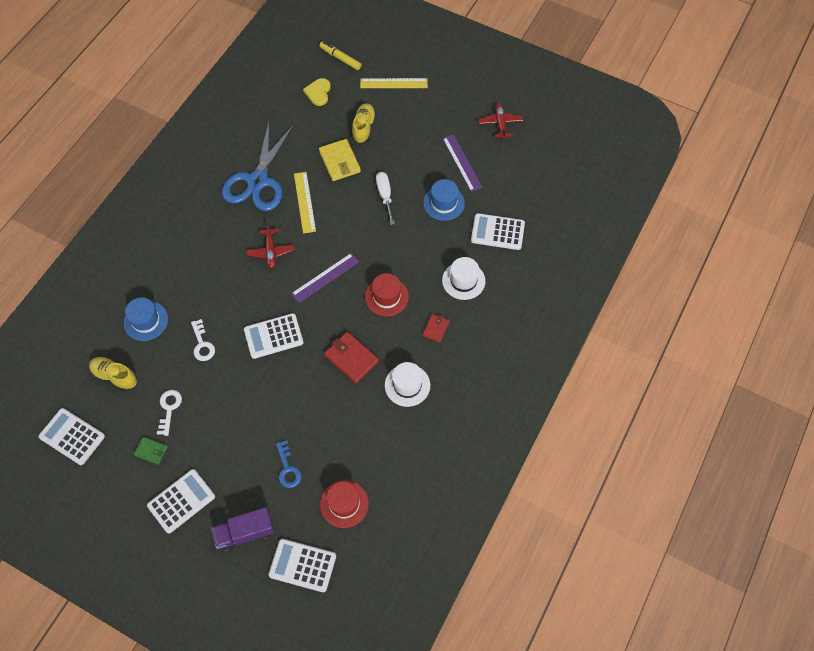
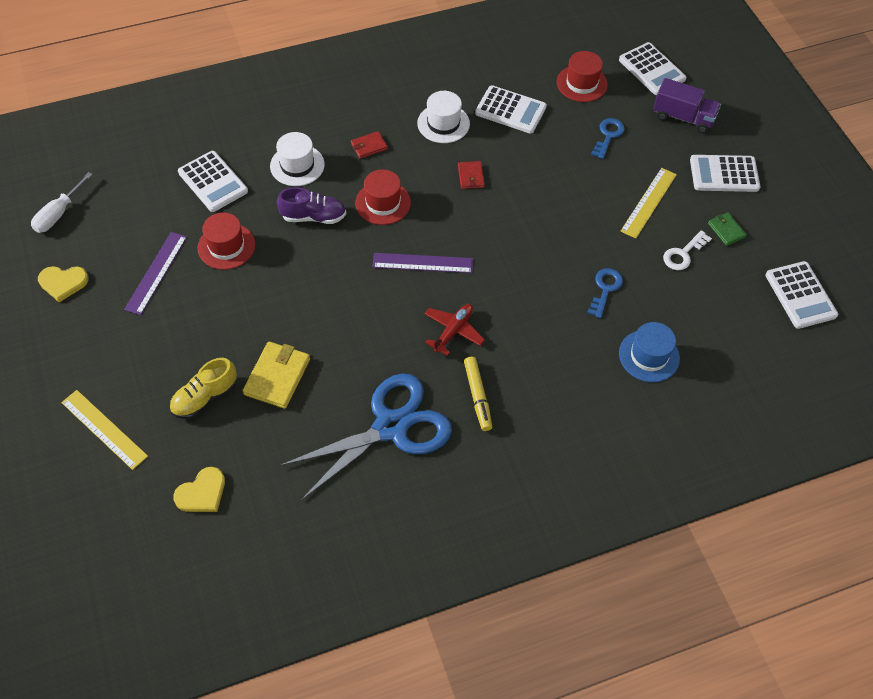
camera: 140 degrees left, 5 degrees down
(115, 376) = (720, 322): yellow shoe -> none
(202, 344) = (605, 289): white key -> blue key
(273, 336) = (526, 246): white calculator -> white calculator (510, 110)
(304, 202) = (364, 359): yellow ruler -> yellow ruler (648, 202)
(340, 58) = (120, 524): yellow marker -> yellow marker (477, 396)
(351, 358) = (471, 176): red wallet -> red wallet, size x0.58
(385, 196) = (274, 299): white screwdriver -> white screwdriver (59, 214)
(417, 256) = (314, 216): none -> purple shoe
(444, 203) = (226, 246): blue hat -> red hat
(500, 123) = (63, 283): red plane -> yellow heart

